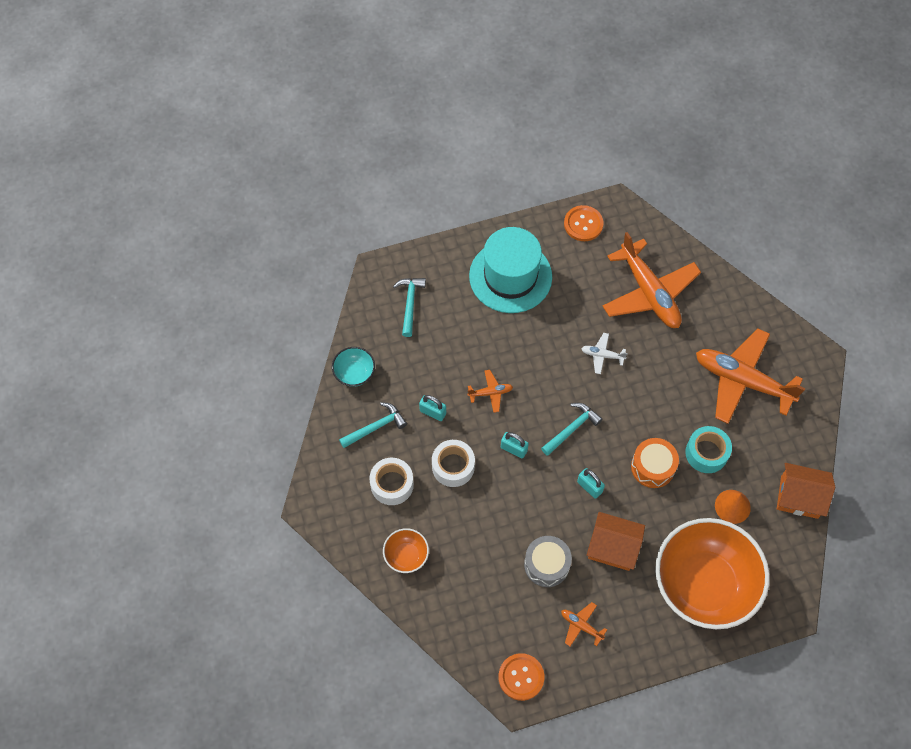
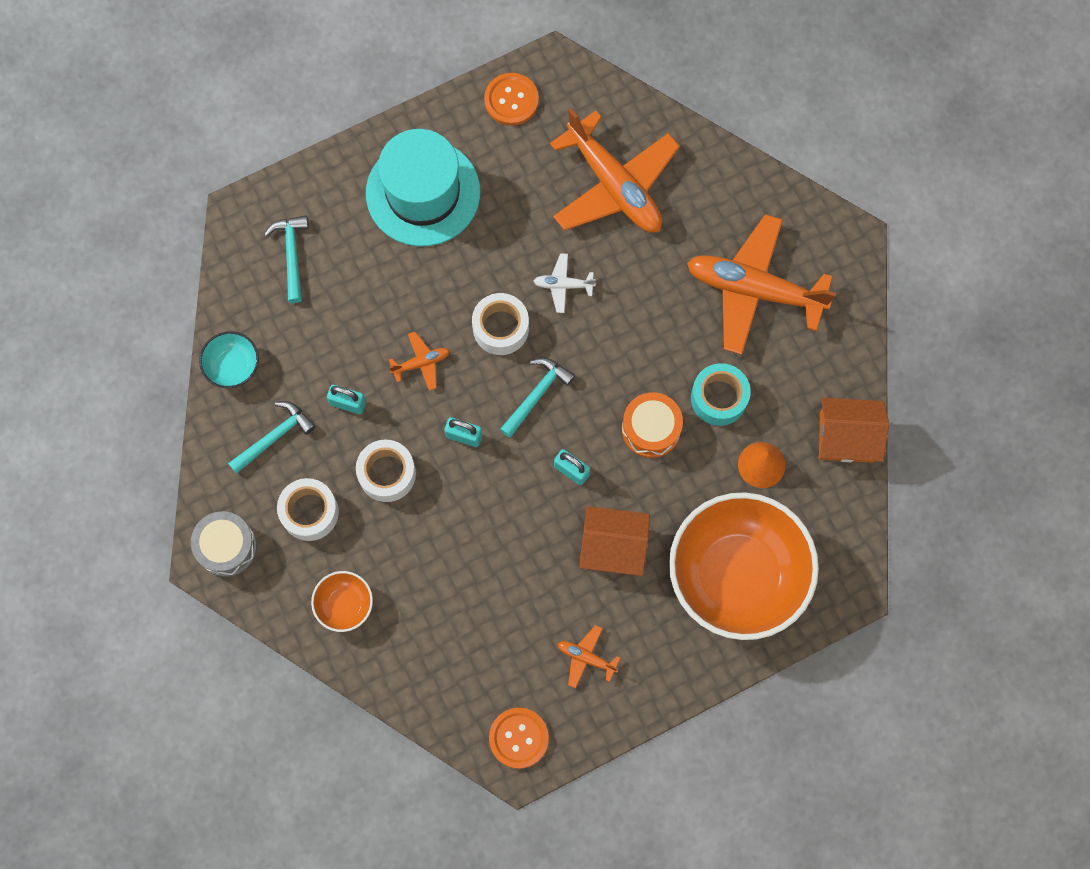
camera: 10 degrees left, 10 degrees up
(546, 565) = (530, 585): grey drum -> grey drum (227, 547)
(552, 378) = (500, 328): none -> white tape

